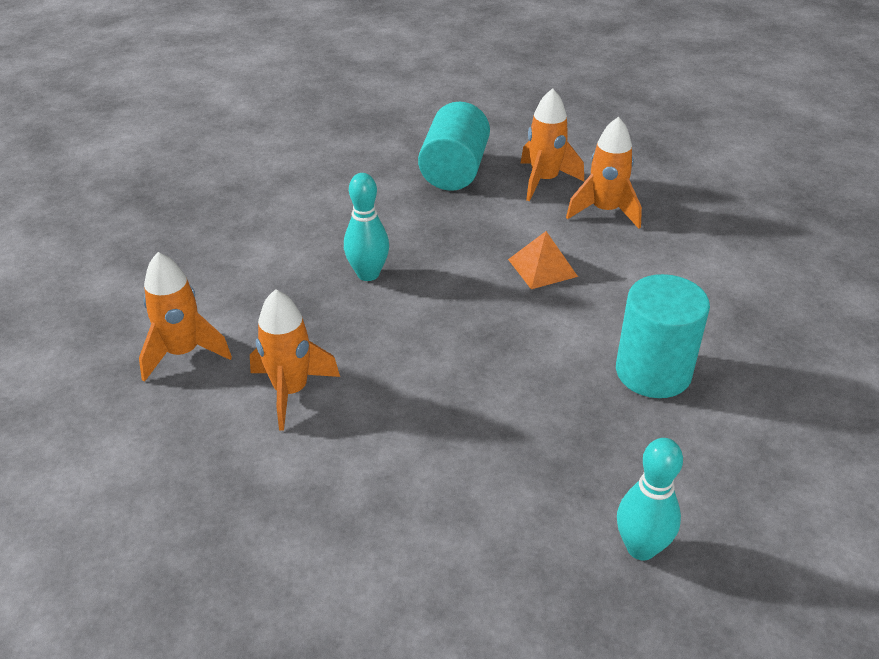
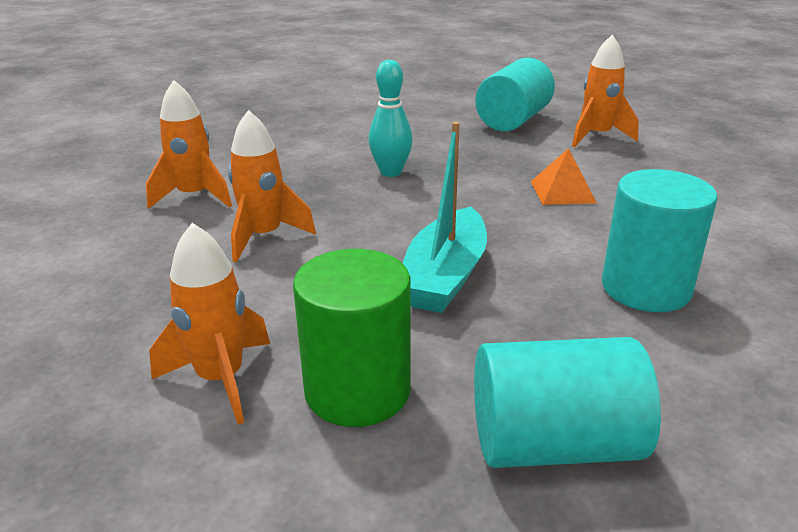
camera: 20 degrees right, 10 degrees down
(472, 542) = (357, 390): none -> green cylinder
(484, 399) = (445, 276): none -> turquoise boat
(605, 211) = (649, 163): orange rocket -> orange rocket (221, 379)
(641, 548) = (554, 444): turquoise bowling pin -> turquoise cylinder

